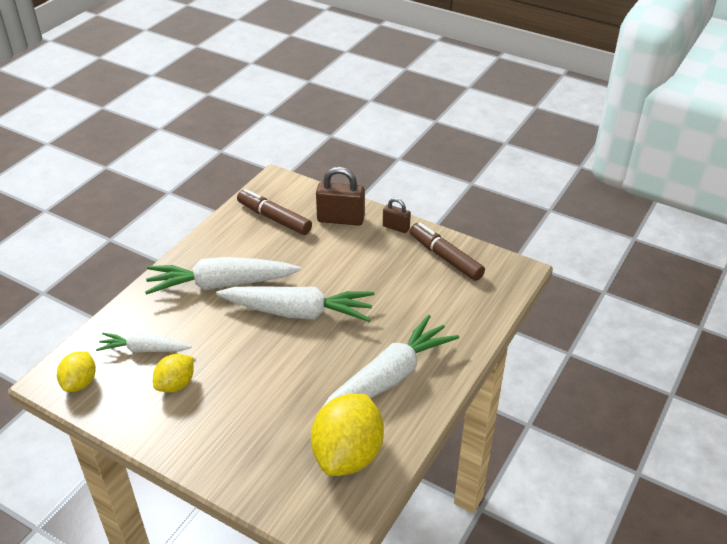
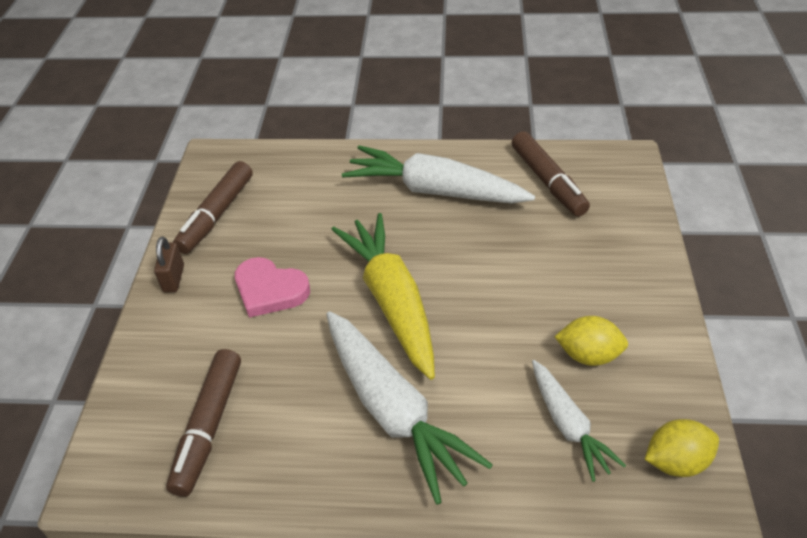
camera: 115 degrees left, 5 degrees up
(298, 312) = (392, 301): white carrot -> yellow carrot
(340, 219) = (178, 343): brown padlock -> none
(348, 455) = (547, 181): yellow lemon -> brown marker
(353, 263) = (270, 290): none -> pink heart

